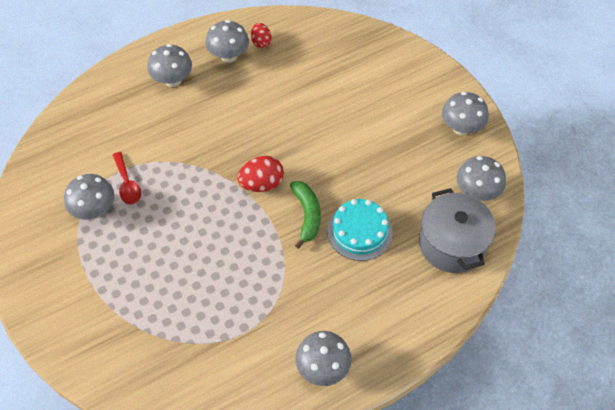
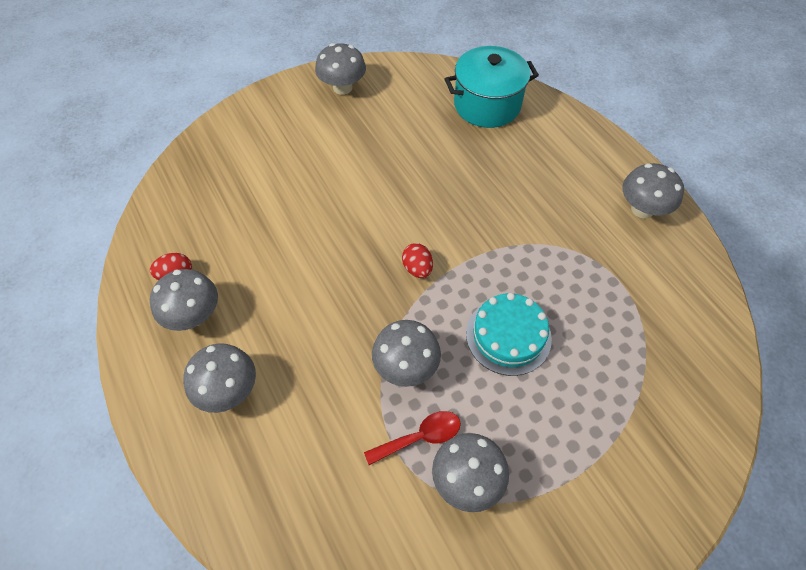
camera: 90 degrees left, 0 degrees up
(262, 184) = (417, 268): red egg -> red egg, size x0.65
(307, 215) = (460, 222): green banana -> none
(359, 231) = (478, 175): turquoise cake -> turquoise cake (508, 336)
(451, 244) = (487, 105): grey pot -> turquoise pot
(476, 192) = (424, 82): grey mushroom -> grey mushroom (406, 367)

